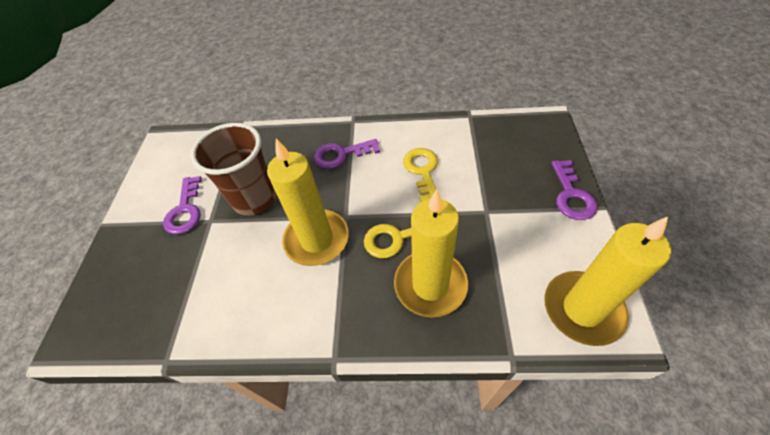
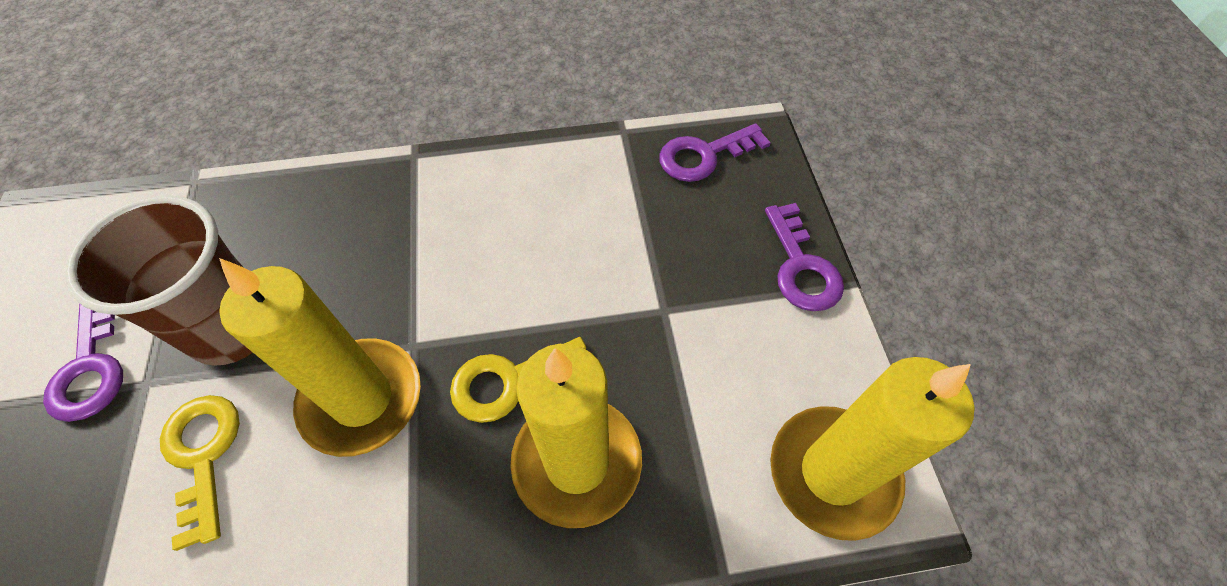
camera: 15 degrees left, 5 degrees up
(341, 155) = (397, 223): purple key -> purple key (704, 155)
(422, 171) = (548, 244): yellow key -> yellow key (203, 456)

